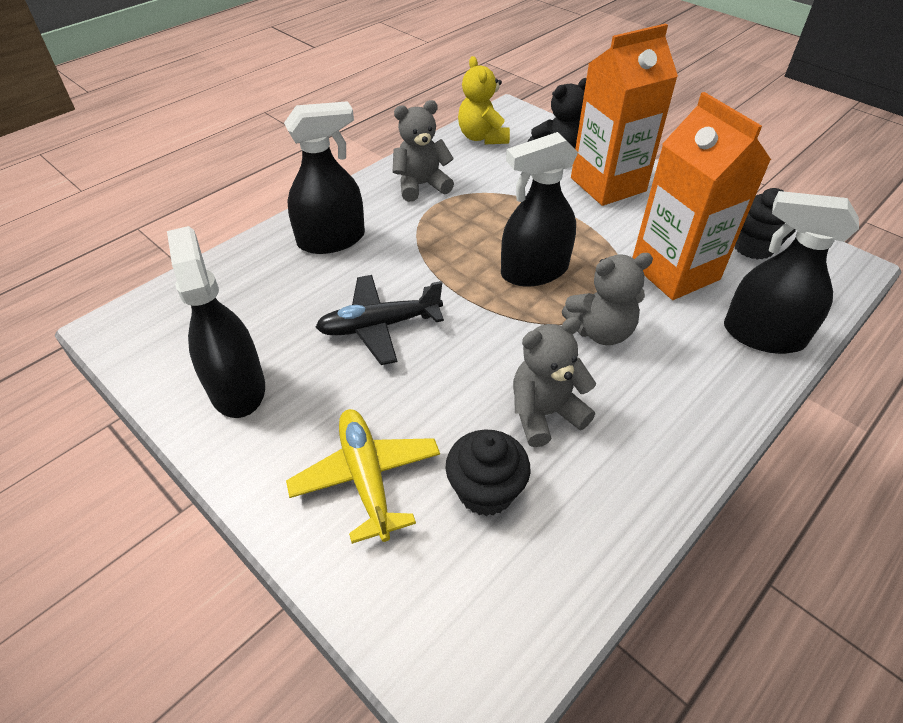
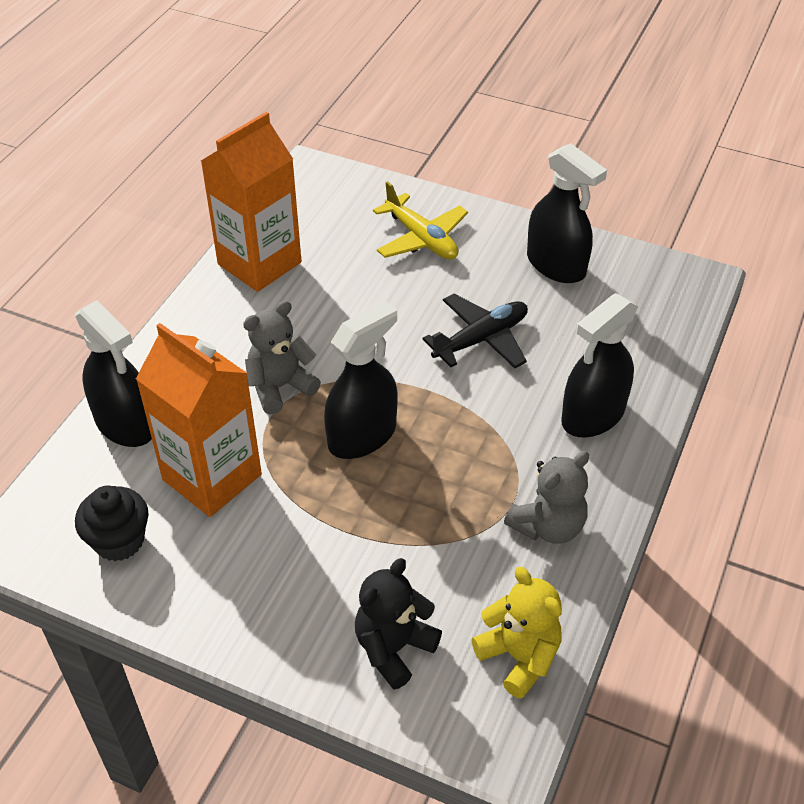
camera: 160 degrees right, 0 degrees up
(486, 491) = (338, 251): black cupcake -> none
(545, 413) = (312, 307): grey teddy bear -> none
(608, 184) = (308, 602): orange carton -> orange carton (259, 263)
(763, 335) = (125, 424): black spray bottle -> black spray bottle turned 45 degrees clockwise

